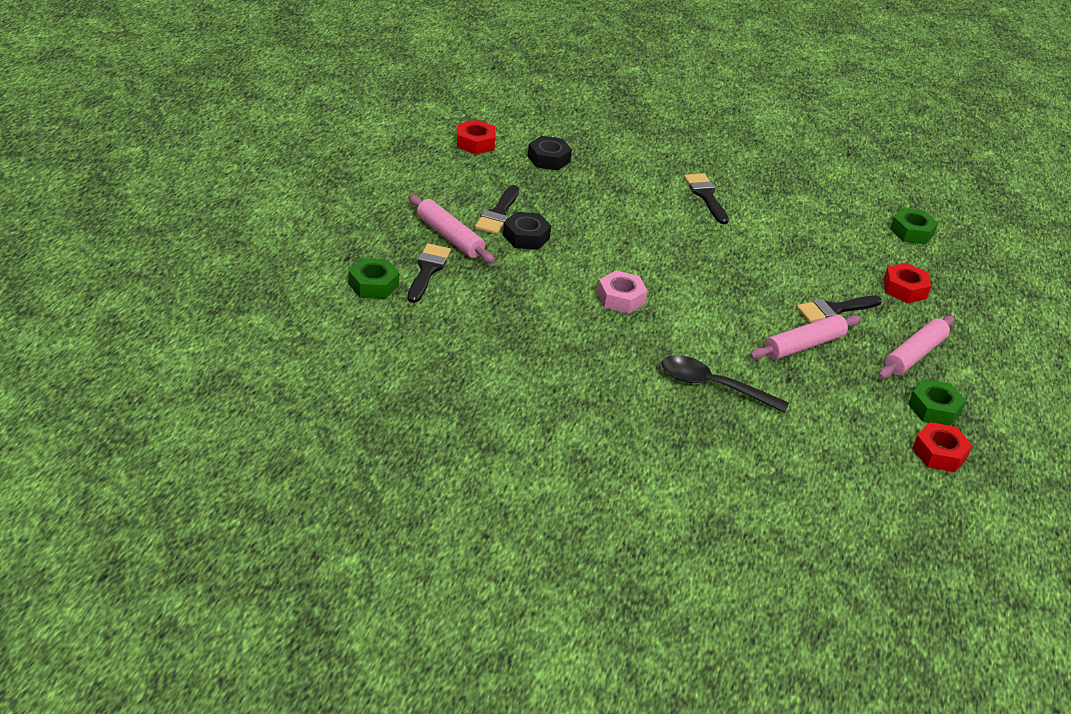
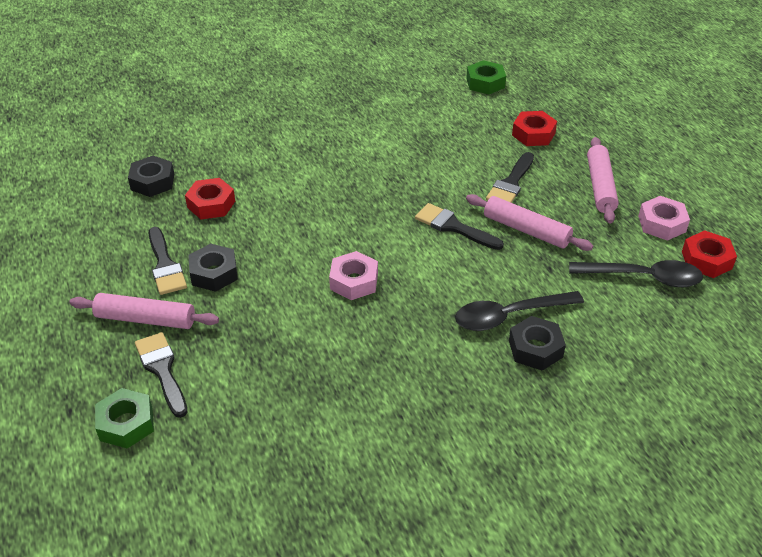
camera: 35 degrees left, 5 degrees up
(475, 143) = (70, 205): red nut -> red nut (211, 204)
(706, 196) = (315, 140): black brush -> black brush (453, 227)
(706, 416) = (535, 349): none -> black nut
(803, 345) = (526, 230): pink rolling pin -> pink rolling pin turned 75 degrees counterclockwise
(862, 430) = (643, 277): none -> black spoon
(934, 409) = (662, 224): green nut -> pink nut

